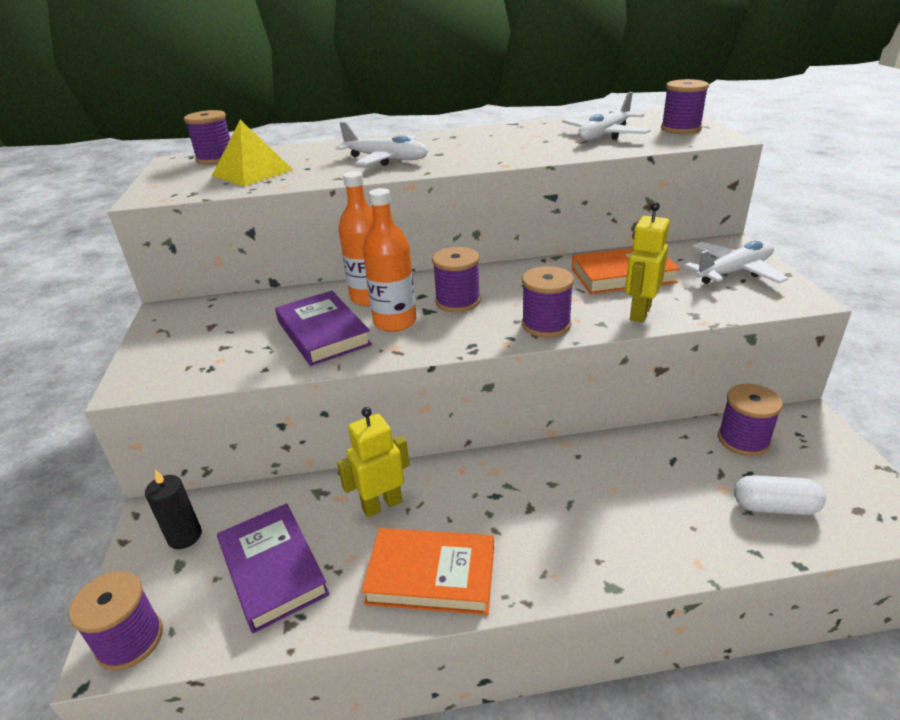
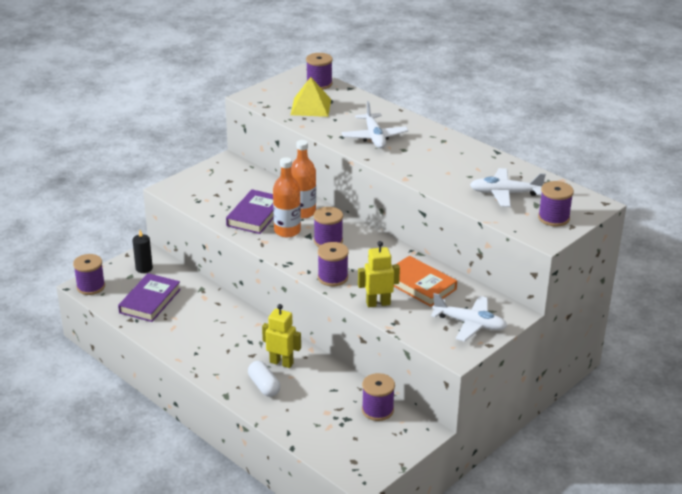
camera: 50 degrees right, 0 degrees up
(382, 505) = (211, 311): yellow robot -> yellow robot (281, 362)
(431, 575) = (186, 343): orange book -> none
(774, 507) = (328, 432): white capsule -> white capsule (264, 386)

